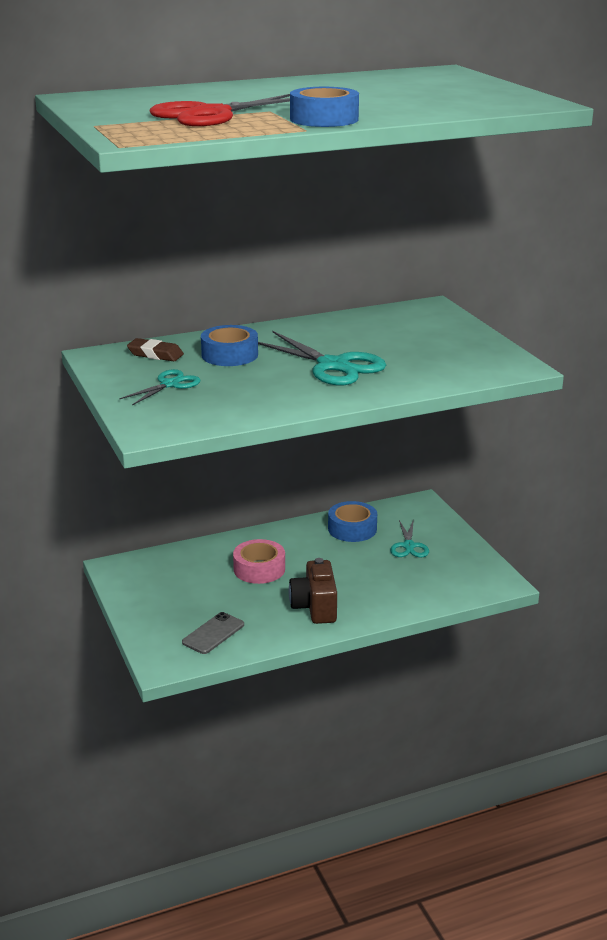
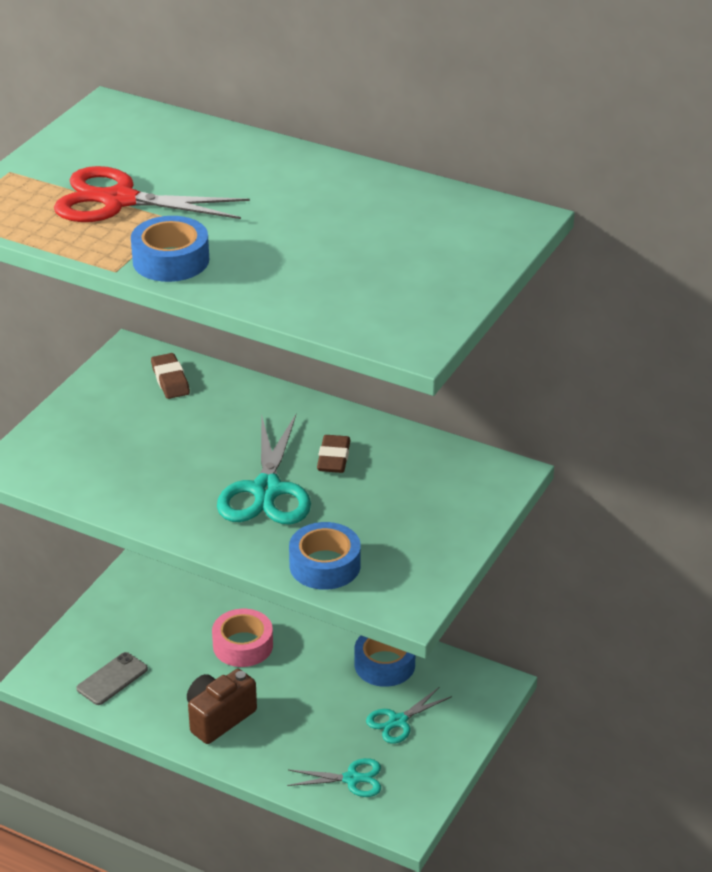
camera: 50 degrees right, 10 degrees up
(170, 384) = (115, 424): turquoise scissors -> turquoise scissors (352, 779)
(213, 633) = (112, 679): grey phone -> grey phone turned 45 degrees counterclockwise
(229, 355) = (219, 419): blue tape -> blue tape (325, 565)
(334, 339) = (333, 458): none -> brown eraser

